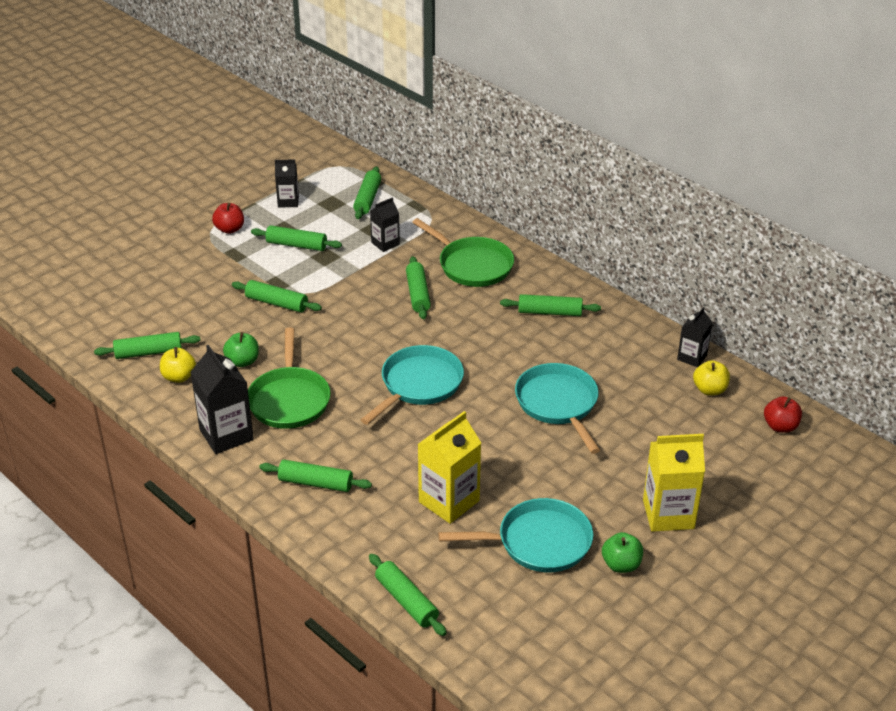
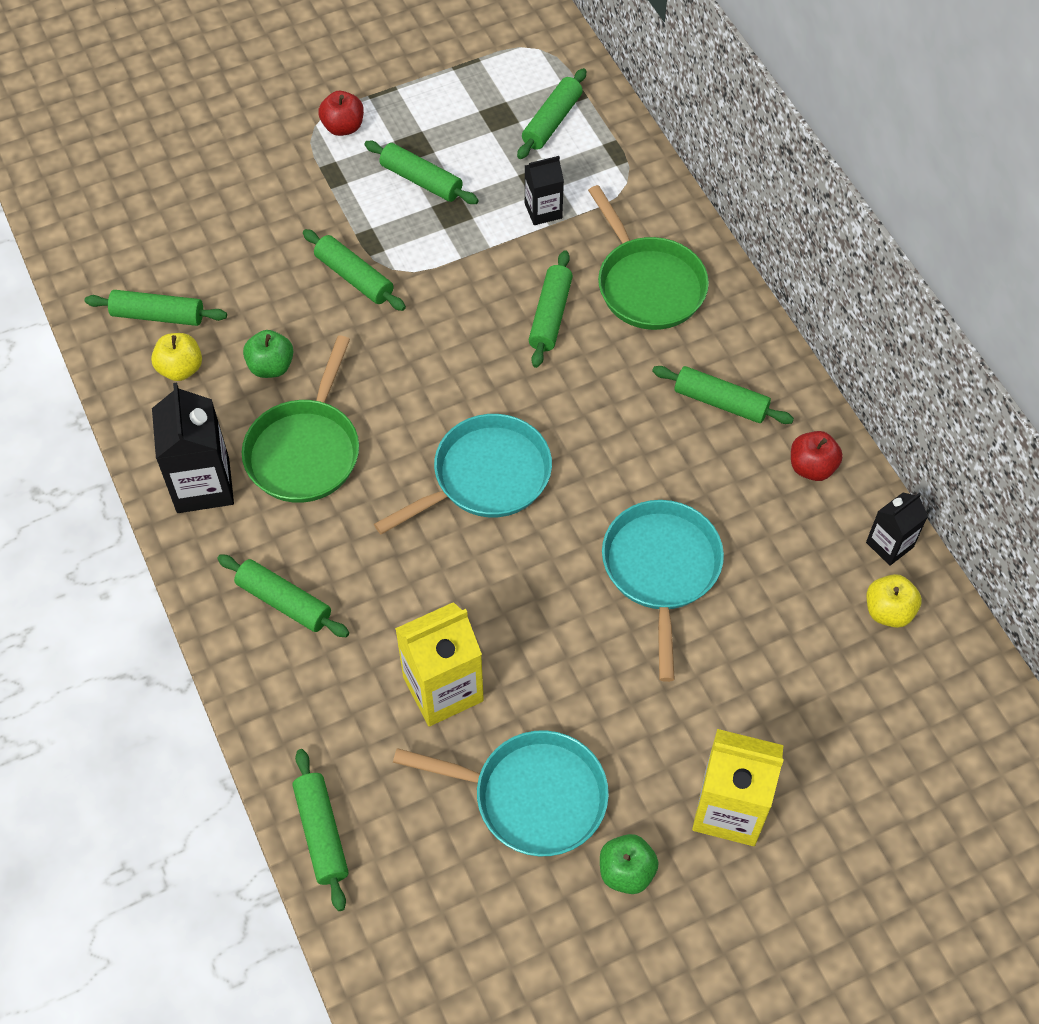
camera: 20 degrees right, 20 degrees up
(288, 201) = (441, 97): black carton -> none
(780, 426) = (961, 709): red apple -> red apple (812, 467)

